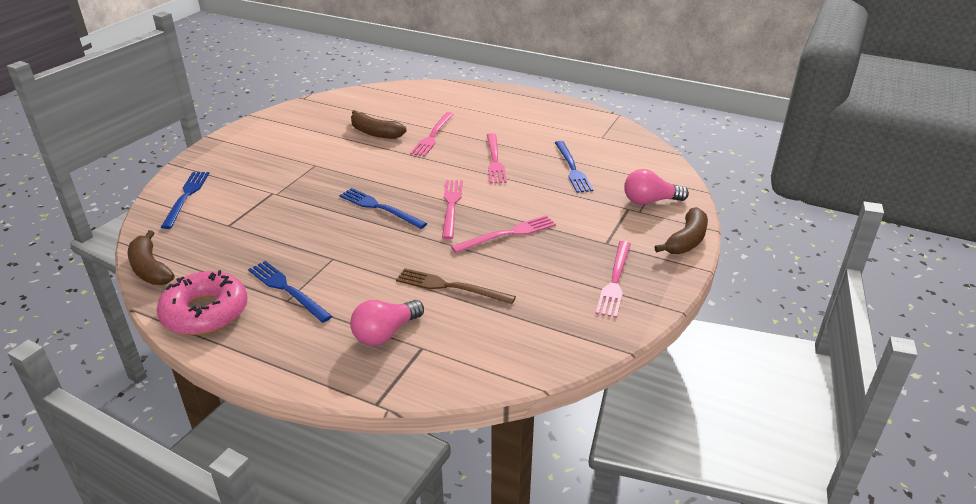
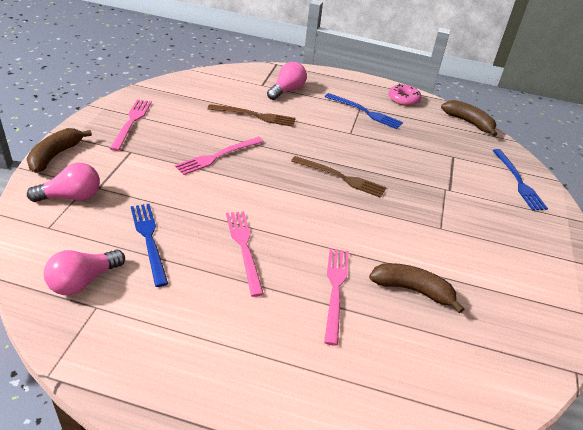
camera: 165 degrees right, 5 degrees up
(205, 312) = (403, 99): pink donut -> pink donut, size x0.60
(380, 208) = (341, 177): blue fork -> brown fork
(451, 206) = (275, 182): pink fork -> none
(615, 148) = (83, 281): none -> pink light bulb

